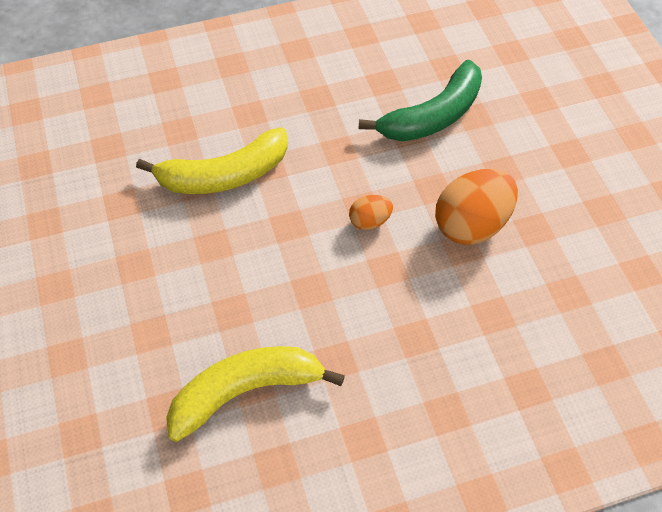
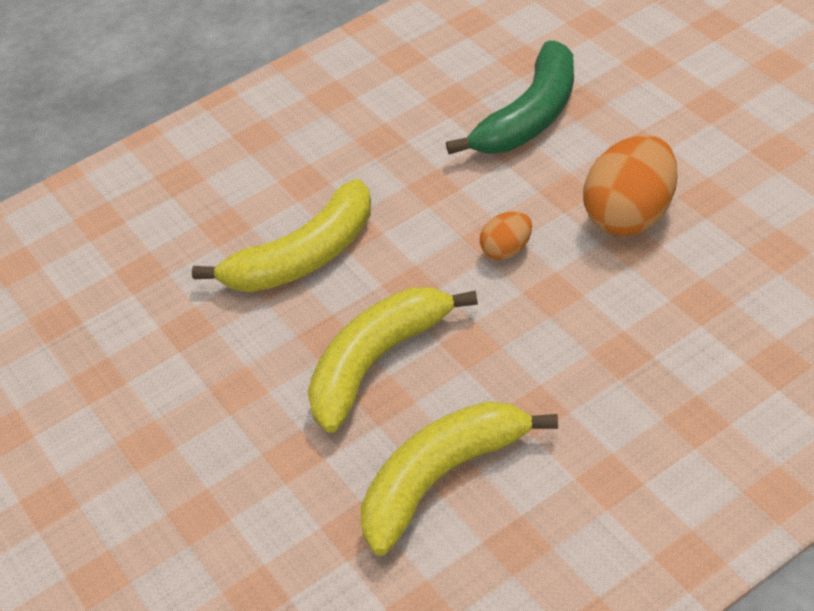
camera: 10 degrees left, 10 degrees down
(240, 280) = (377, 362): none -> yellow banana

